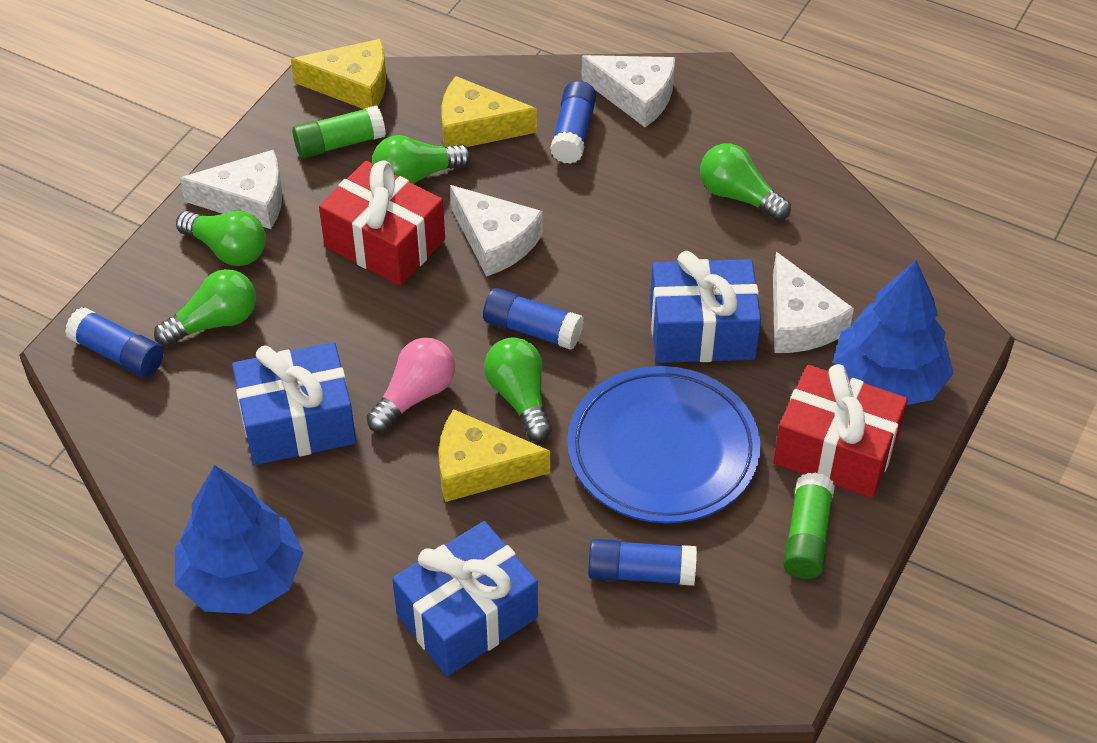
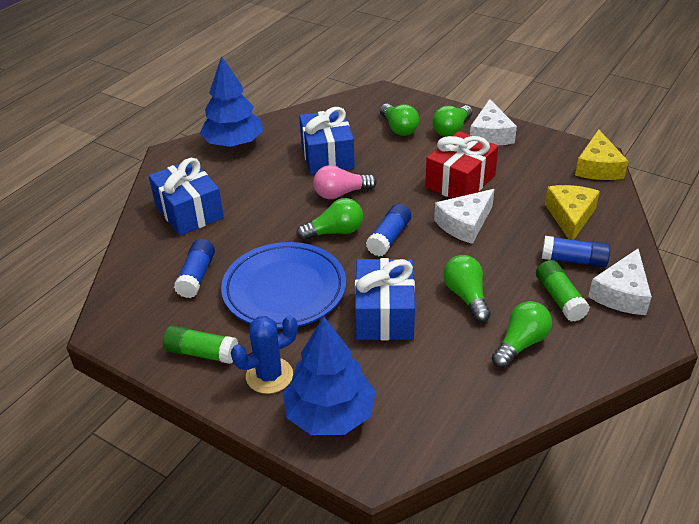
camera: 95 degrees right, 10 degrees down
(118, 354) = (379, 103): blue glue stick -> none
(340, 143) = (543, 164): green glue stick -> green glue stick (559, 298)
(415, 396) = (341, 193): pink light bulb -> pink light bulb turned 120 degrees clockwise
(416, 176) = (519, 192): green light bulb -> green light bulb (466, 296)
(479, 468) = (285, 216): yellow cheese -> none
(800, 321) = (391, 368): white cheese -> none
(835, 450) = (269, 376): red gift -> blue cactus

